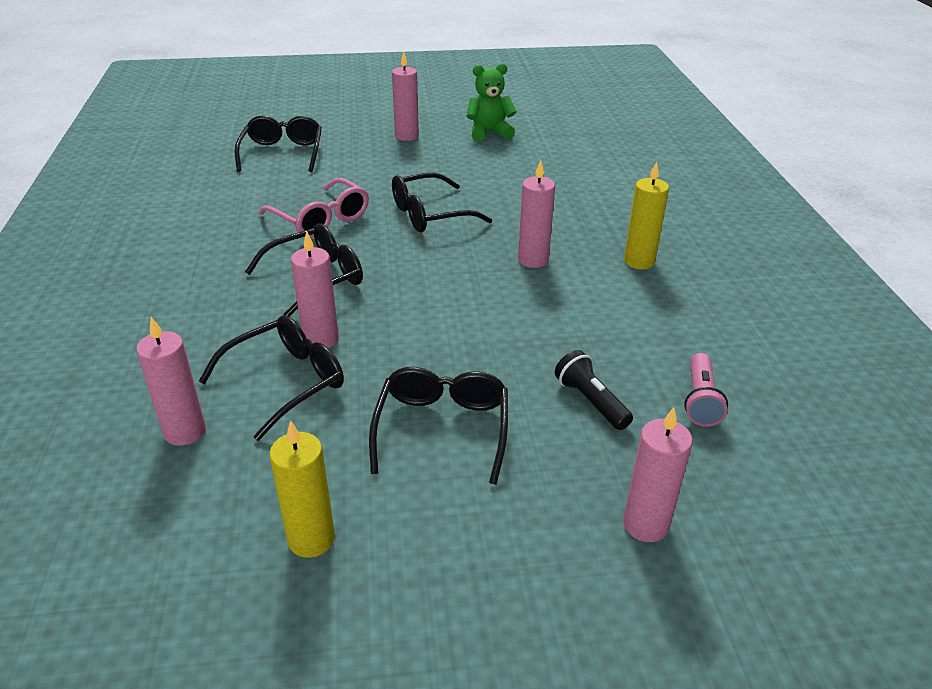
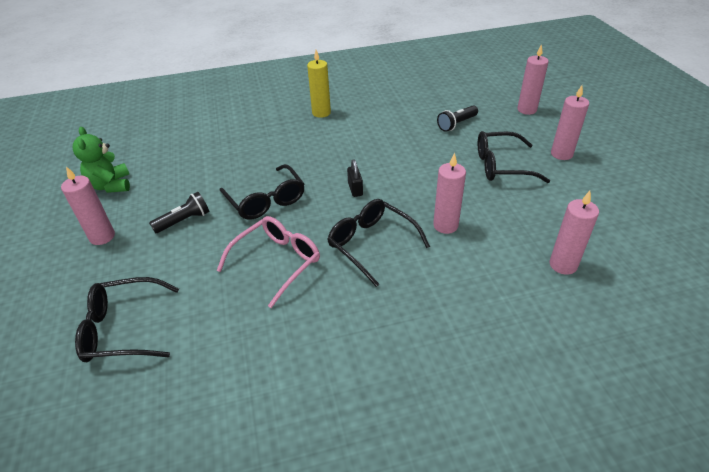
camera: 95 degrees left, 5 degrees up
(286, 382) = (494, 231): black glasses -> none
(311, 539) = (600, 195): yellow candle -> none
(413, 171) = (184, 221): none -> black flashlight
(429, 276) = (355, 189): none -> black padlock
(533, 260) = (326, 149): pink candle -> pink candle (561, 154)
(700, 400) = (441, 97): pink flashlight -> none

